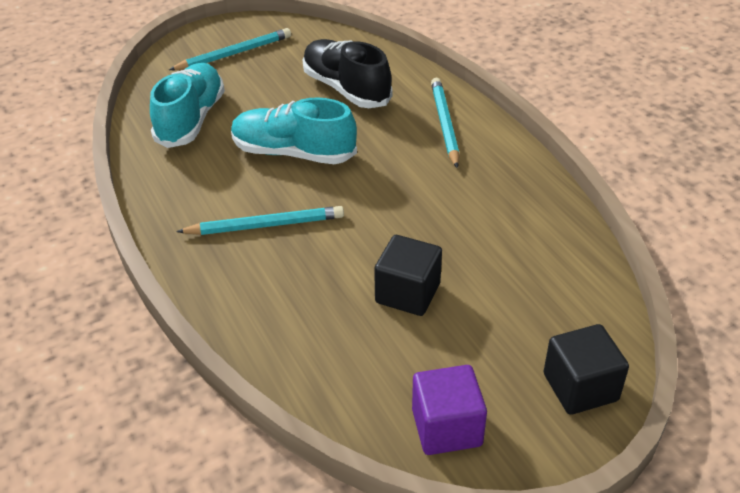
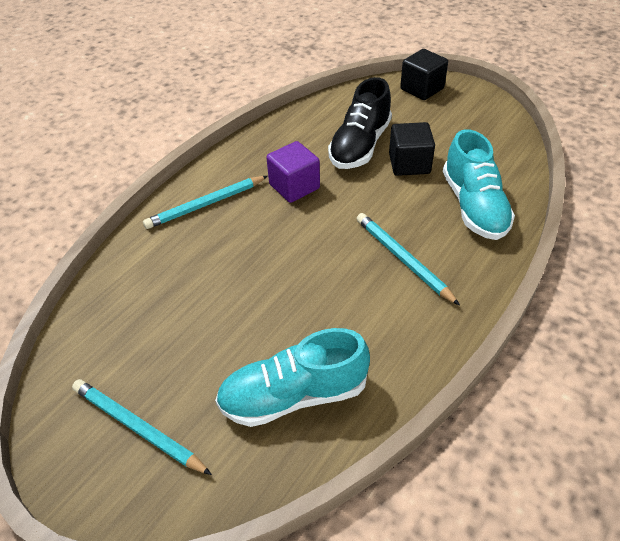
camera: 115 degrees left, 5 degrees up
(293, 153) = (300, 283): turquoise shoe -> turquoise shoe (474, 206)
(346, 89) = (177, 288): black shoe -> black shoe (360, 146)
(446, 427) = (490, 121): purple cube -> purple cube (294, 186)

